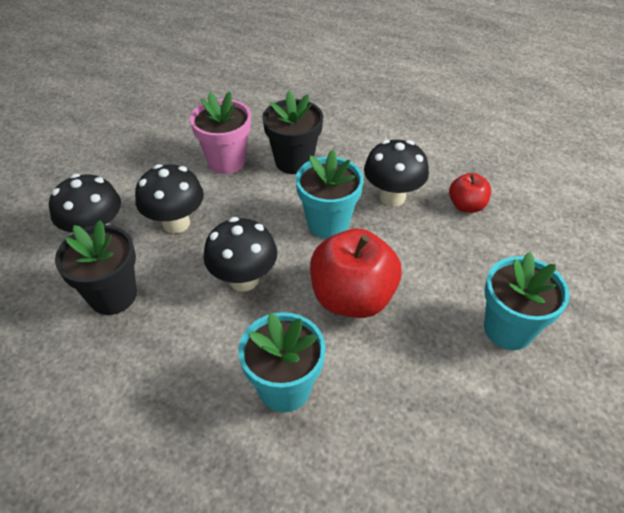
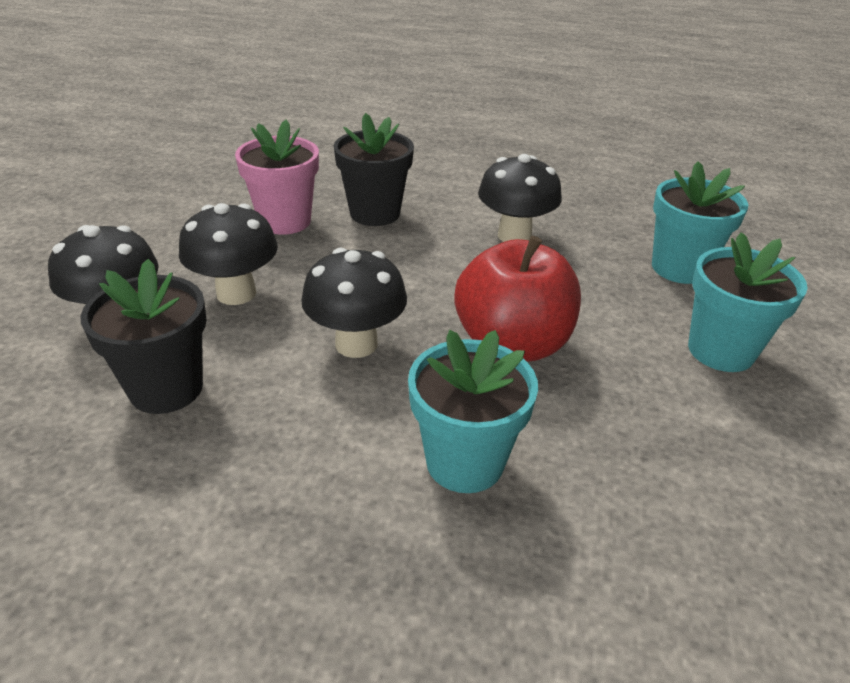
camera: 15 degrees left, 10 degrees down
(328, 223) = (445, 270): turquoise flower pot -> turquoise flower pot (679, 268)
(466, 206) = (607, 235): red apple -> none

